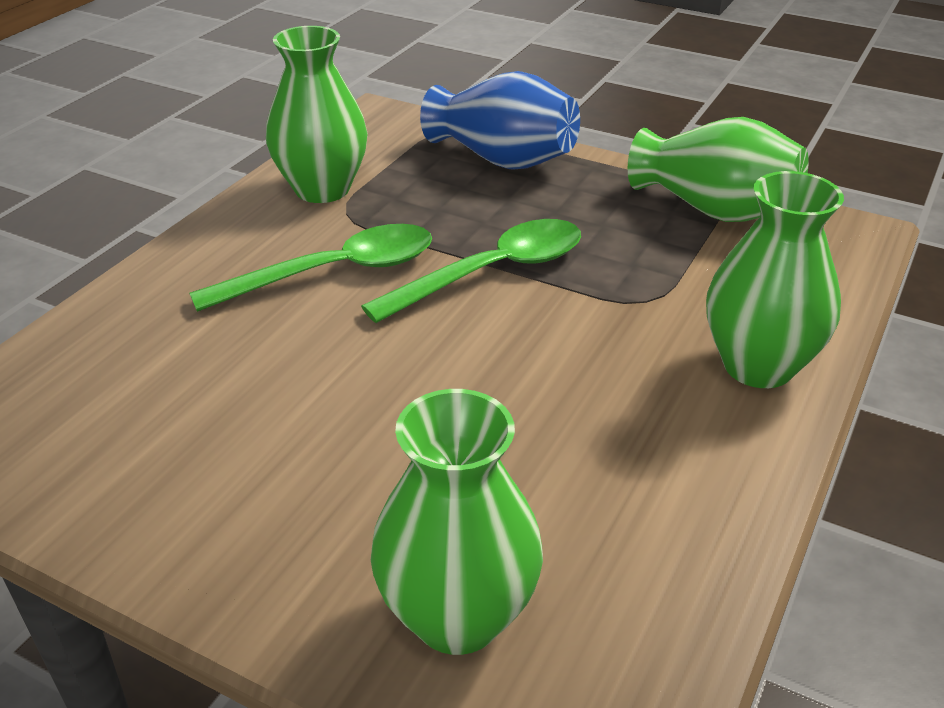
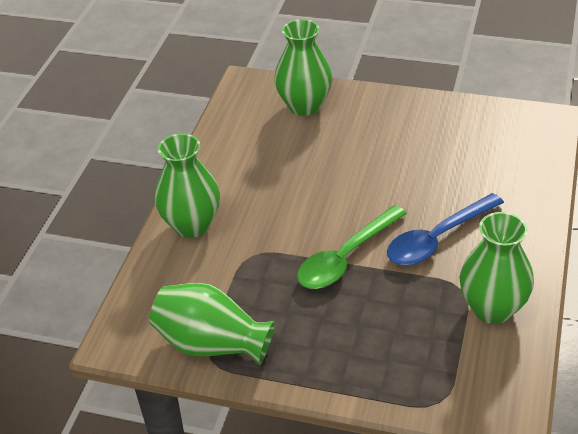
camera: 170 degrees right, 5 degrees up
(334, 273) = (437, 239): green spoon -> blue spoon
(503, 160) = (377, 372): blue vase -> none

